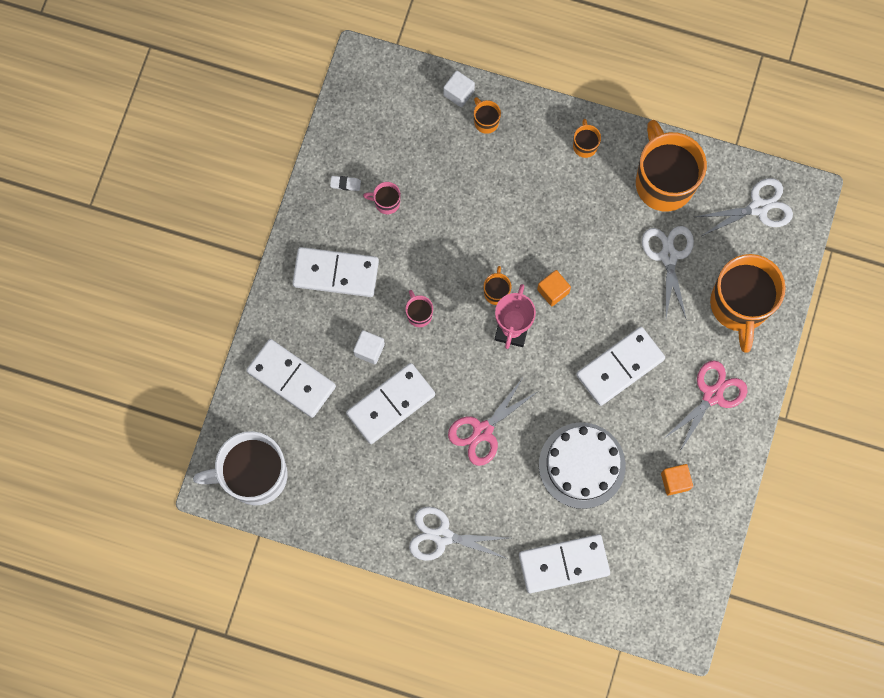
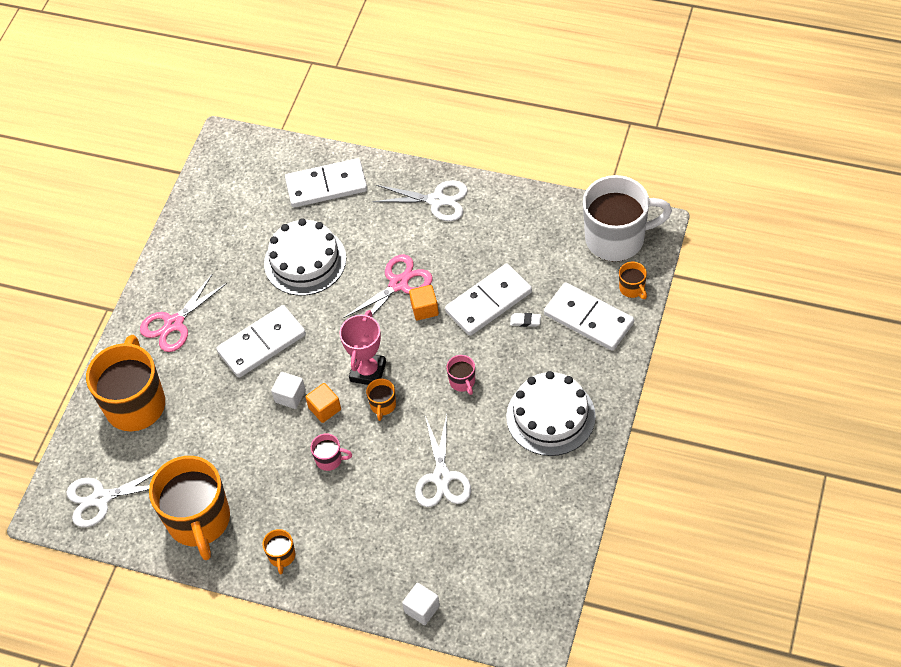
camera: 175 degrees left, 20 degrees down
(336, 273) = (550, 416): white domino -> white cake
(345, 184) = (546, 505): white eraser -> white eraser (525, 321)
(369, 350) = (512, 347): white cube -> white cube (290, 396)
(386, 202) = (500, 488): pink mug -> pink mug (329, 459)
(486, 121) = (391, 578): orange mug -> orange mug (632, 288)
(668, 256) = (202, 446): white scissors -> white scissors (442, 477)
(675, 481) = (218, 252): orange cube -> orange cube (424, 309)

